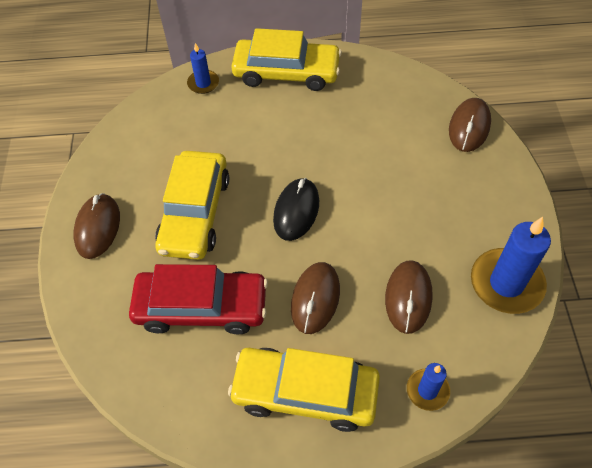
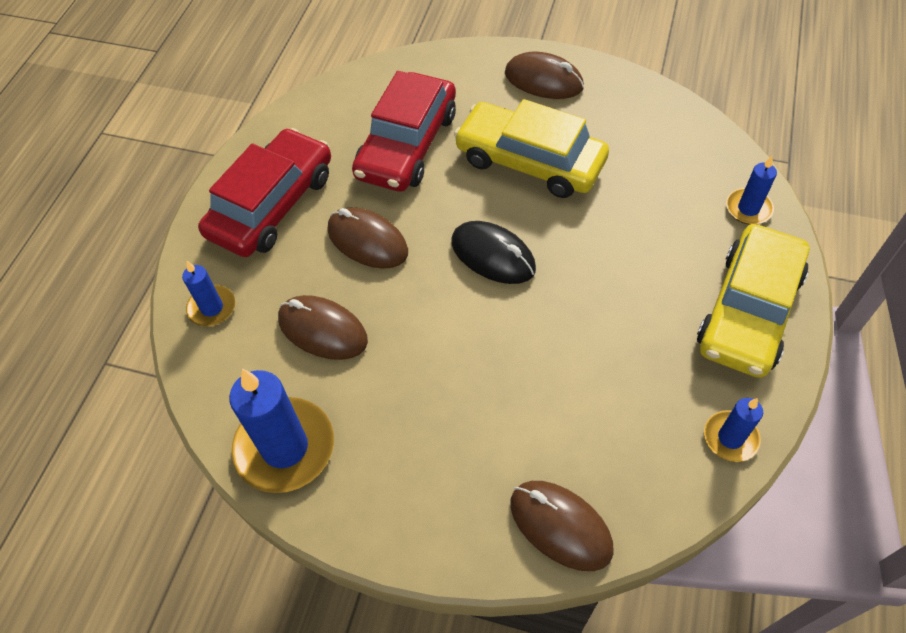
camera: 110 degrees right, 0 degrees up
(305, 392) = (272, 204): yellow car -> red car
(376, 68) = (730, 438): none -> blue candle

